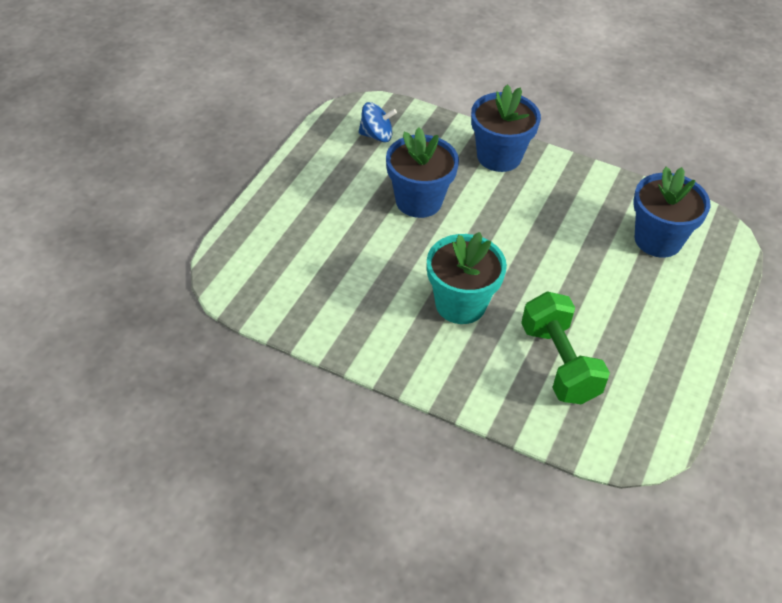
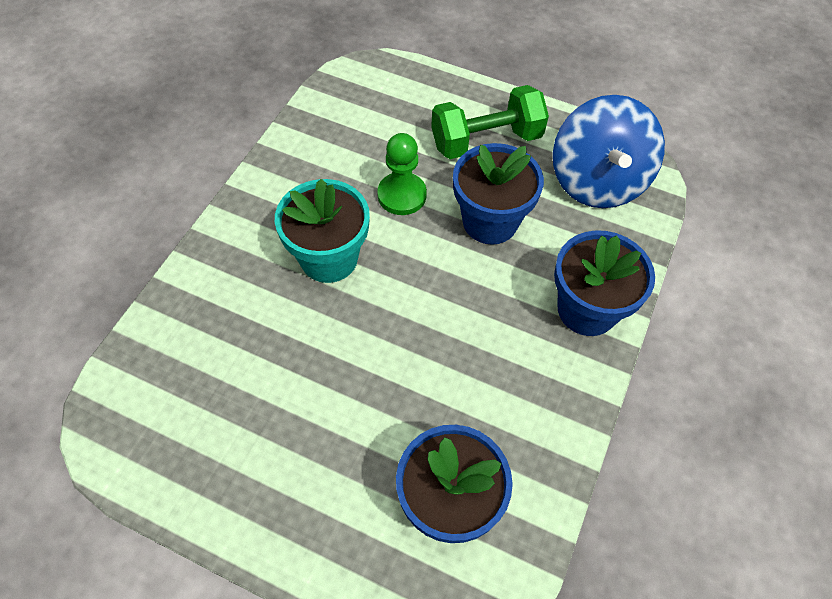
camera: 90 degrees right, 10 degrees up
(376, 135) = (597, 181): blue spinning top -> blue spinning top, size x1.99
(390, 254) = (402, 195): none -> green pawn
(559, 363) = (236, 353): green dumbbell -> green dumbbell (486, 141)

